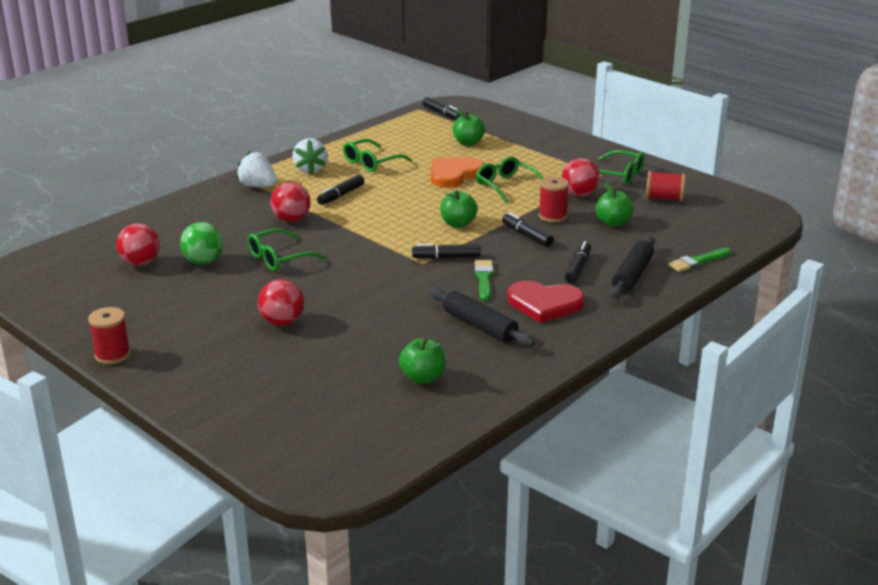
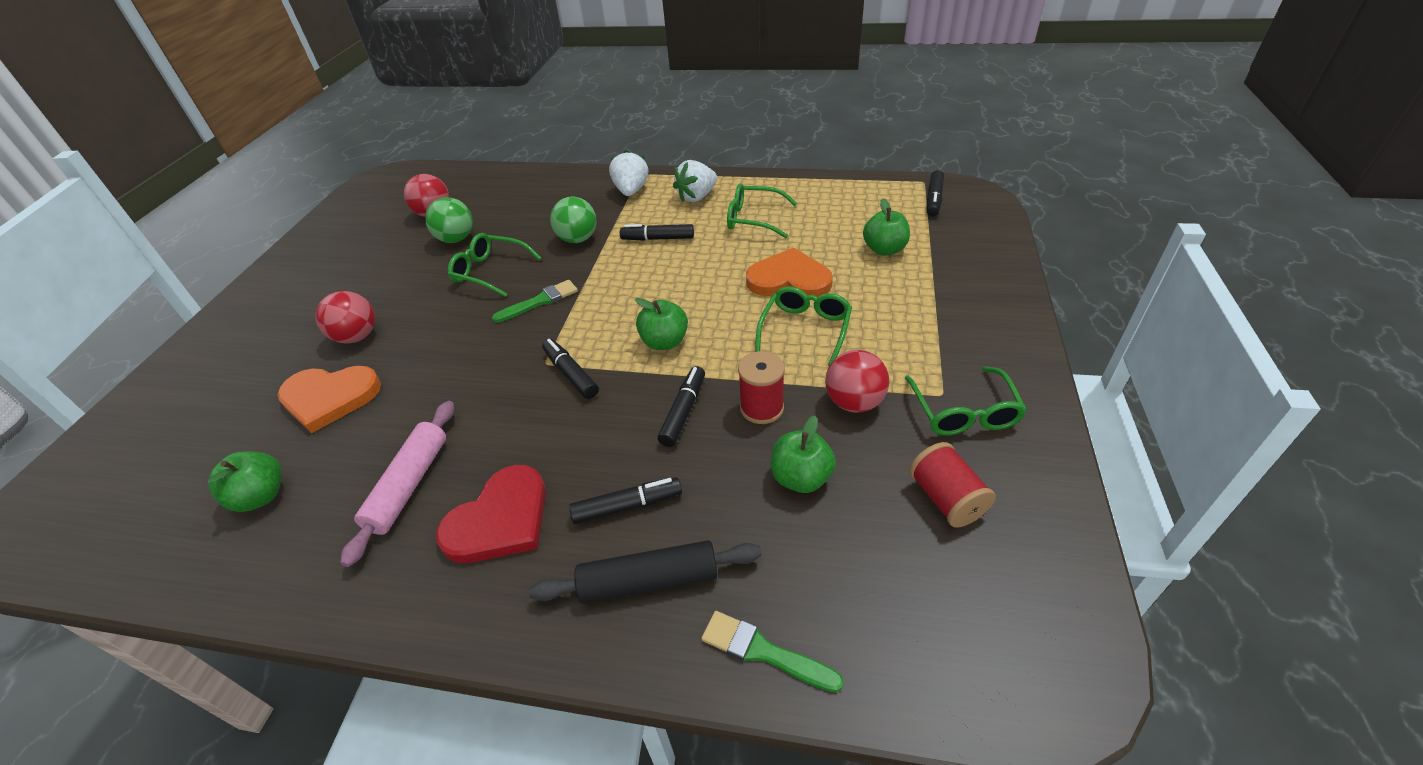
camera: 60 degrees right, 15 degrees up
(112, 355) = (261, 281): red spool -> none
(291, 219) = (578, 239): red ball -> green ball
(347, 342) = (330, 398): none -> orange heart
(480, 326) = (409, 485): black rolling pin -> pink rolling pin
(484, 278) = (537, 429): green brush -> green brush (540, 301)
(544, 304) = (500, 520): red heart -> red heart turned 120 degrees counterclockwise

